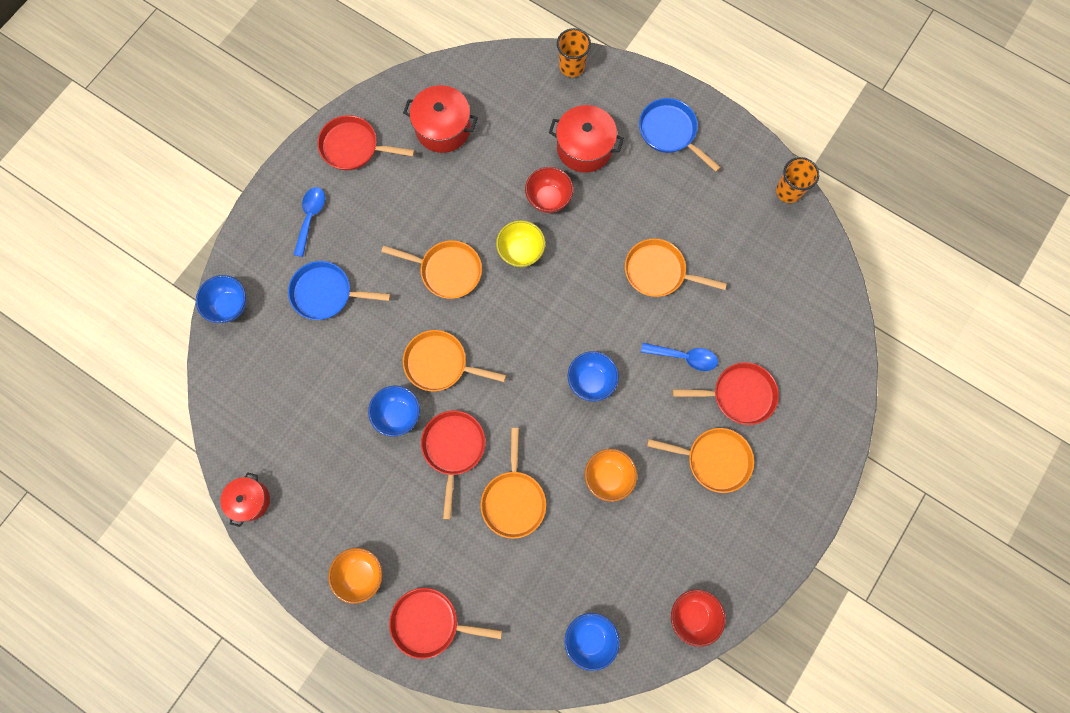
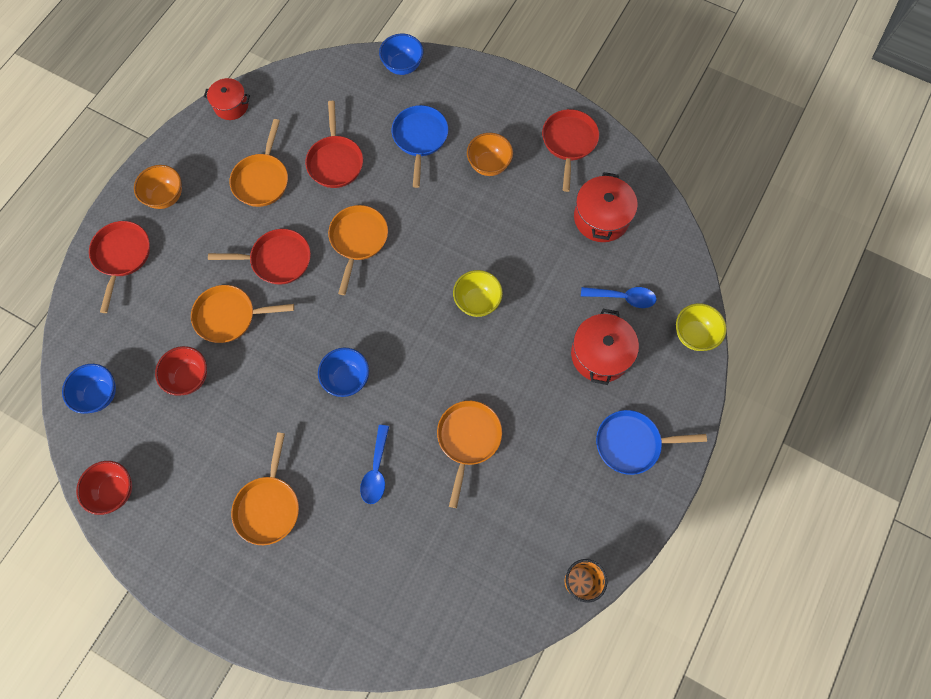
camera: 85 degrees right, 5 degrees down
(310, 218) = (492, 117): blue spoon -> blue spoon (623, 297)
(398, 414) = (308, 210): blue bowl -> none
(447, 271) = (451, 236): orange pan -> orange pan (262, 179)
(548, 199) = (537, 323): red bowl -> red bowl (189, 377)
(572, 66) = (694, 335): orange cup -> yellow bowl
(608, 477) = (251, 401): orange bowl -> orange bowl (489, 165)
(670, 132) = (632, 443): blue pan -> blue pan turned 135 degrees counterclockwise
(738, 395) = (338, 530): red pan -> red pan (335, 161)

